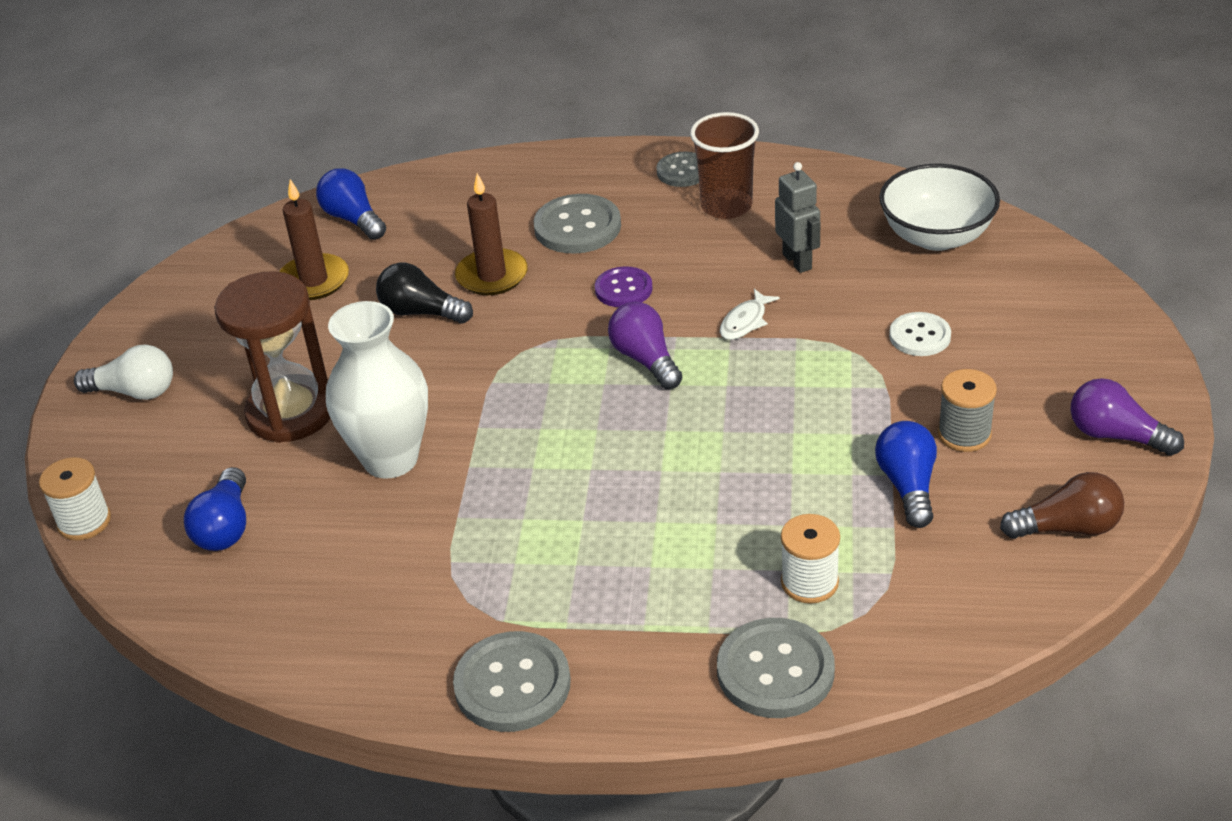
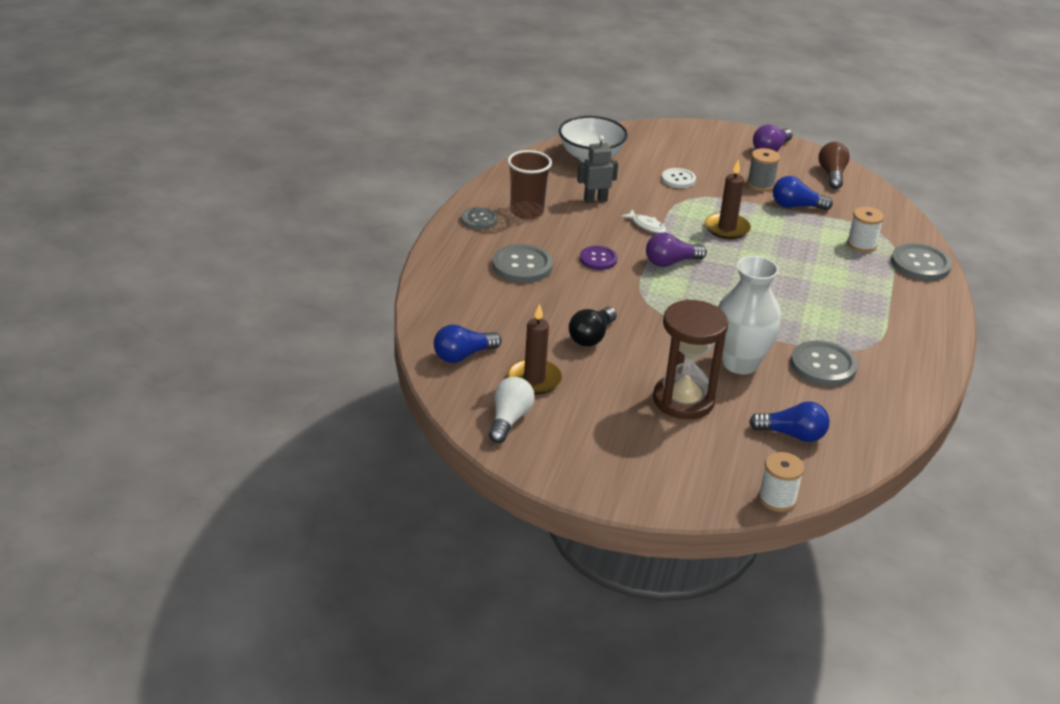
camera: 85 degrees left, 5 degrees down
(134, 392) = (638, 472): white light bulb -> white light bulb (509, 419)
(492, 276) = (562, 304): brown candle -> brown candle (727, 228)
(512, 684) = (928, 340): grey button -> grey button (823, 365)

